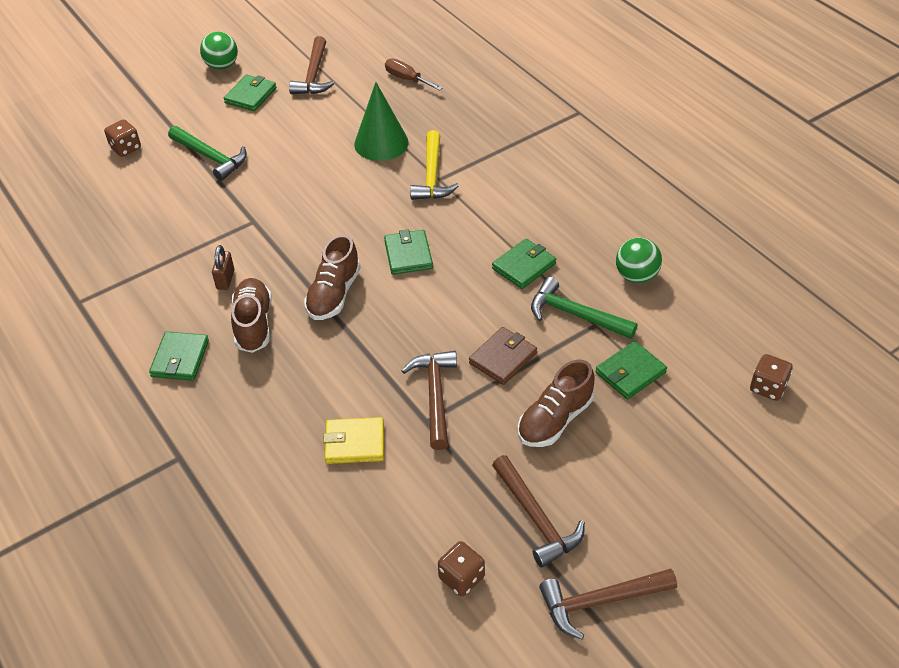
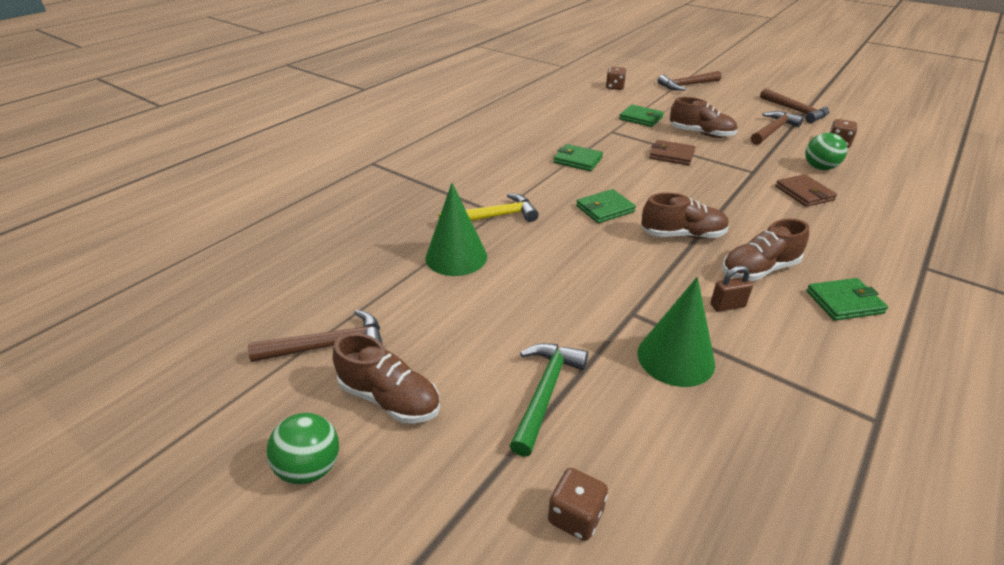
camera: 110 degrees left, 10 degrees down
(196, 227) = (675, 358): none -> green cone
(250, 95) = (390, 398): green wallet -> brown shoe
(355, 443) = (804, 193): yellow wallet -> brown wallet
(407, 79) = (330, 264): brown screwdriver -> none
(435, 396) = (730, 172): brown hammer -> brown hammer (687, 85)
(575, 315) = (609, 138): green hammer -> none
(636, 276) = (556, 124): green ball -> green ball (819, 168)

